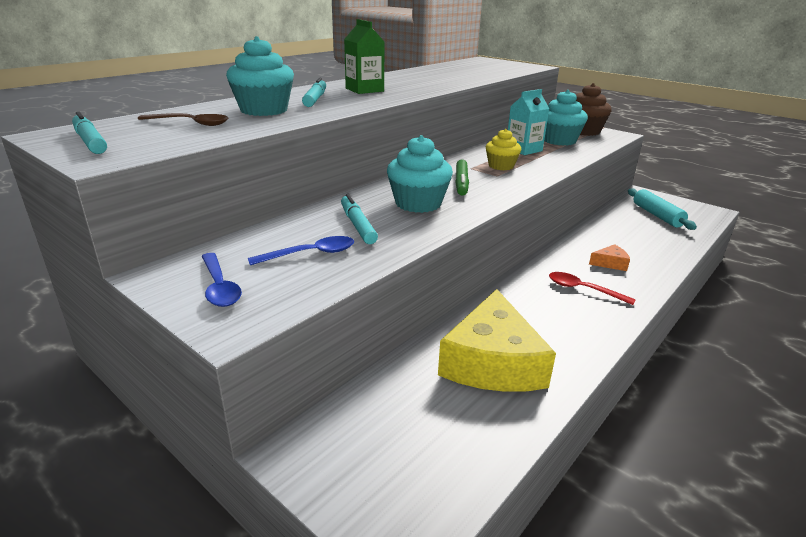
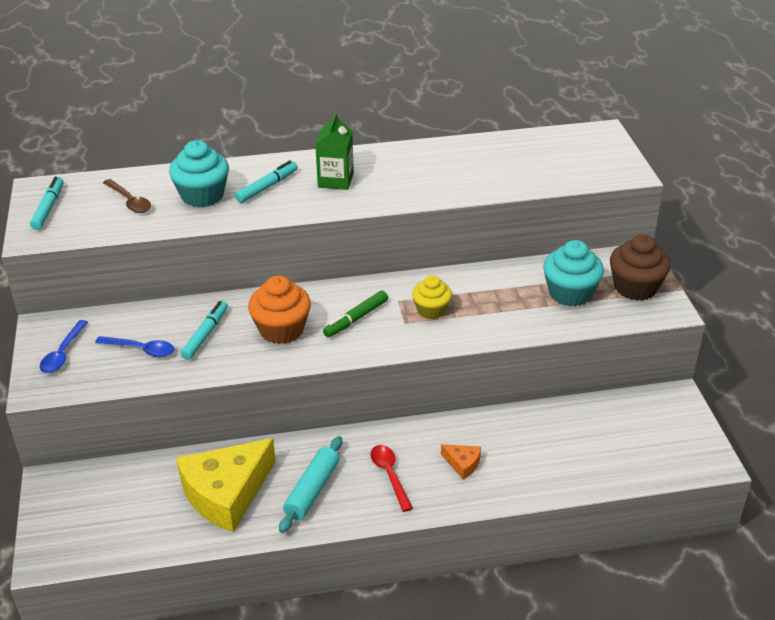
camera: 40 degrees right, 10 degrees up
(418, 203) = (281, 330): turquoise cupcake -> orange cupcake
(523, 150) = (500, 293): turquoise carton -> none
(657, 215) = (628, 435): turquoise rolling pin -> turquoise rolling pin (312, 490)

